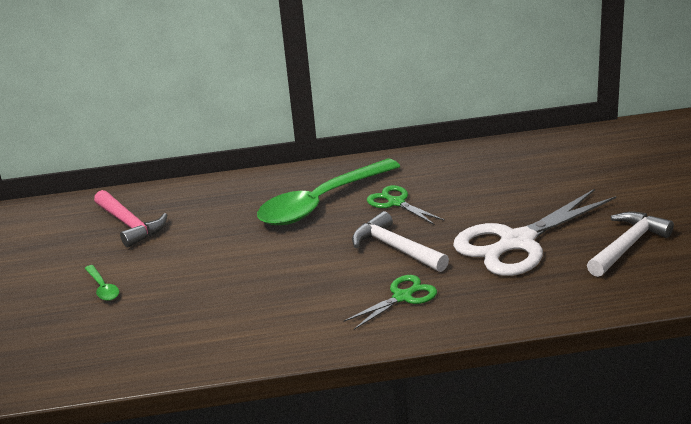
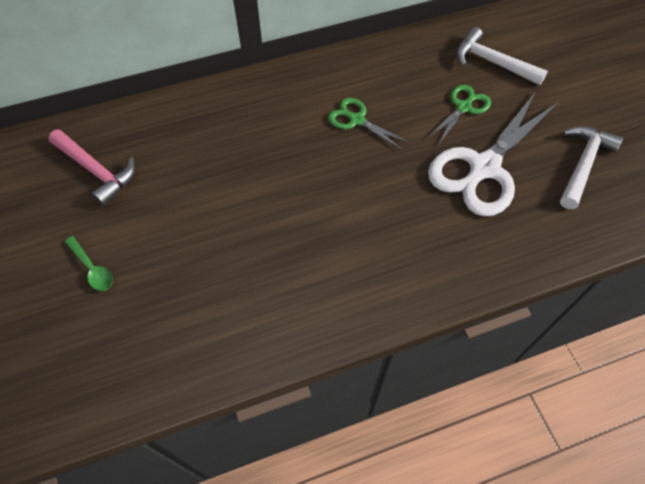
camera: 15 degrees left, 30 degrees up
(321, 203) = (284, 125): green spoon -> none
(395, 248) = (373, 184): white hammer -> white hammer (492, 62)
(402, 297) = (398, 253): green scissors -> green scissors (463, 107)

